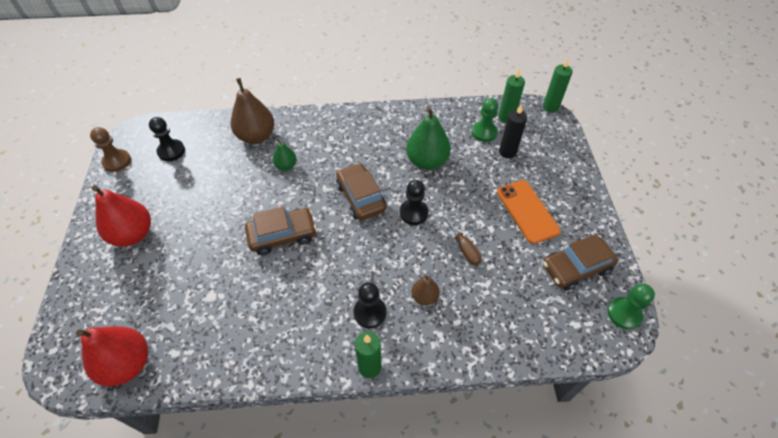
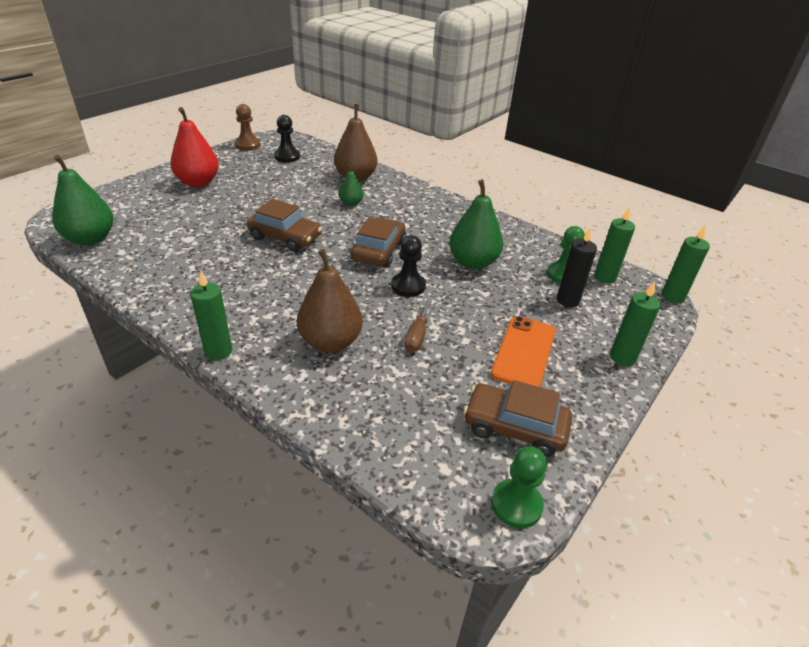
camera: 40 degrees right, 15 degrees down
(127, 364) = (90, 239): red pear -> green pear
(370, 312) = (272, 320): black pawn -> none
(424, 297) = (330, 342): brown pear -> brown pear, size x1.89
(572, 174) = (622, 357): none -> green candle

